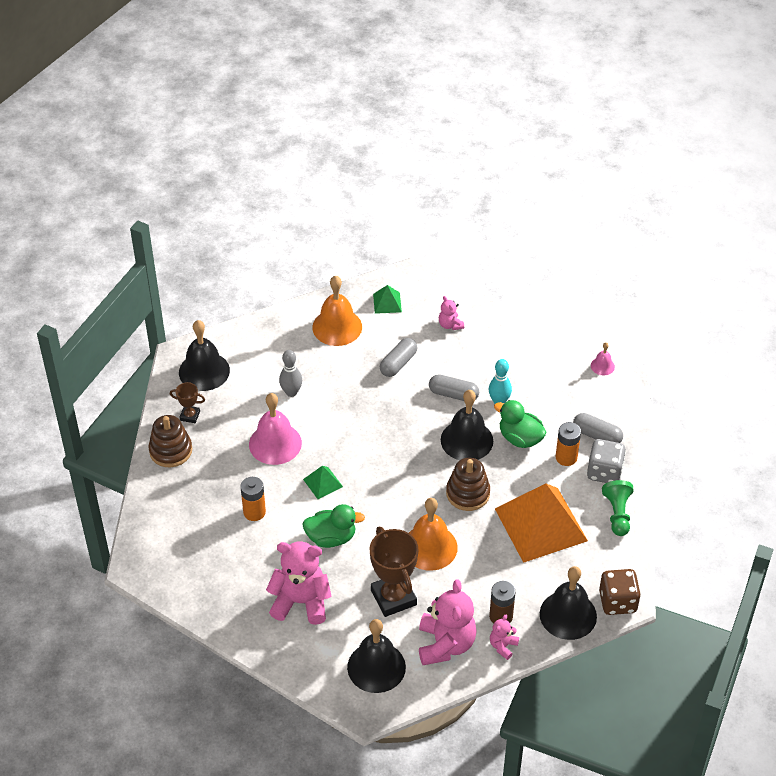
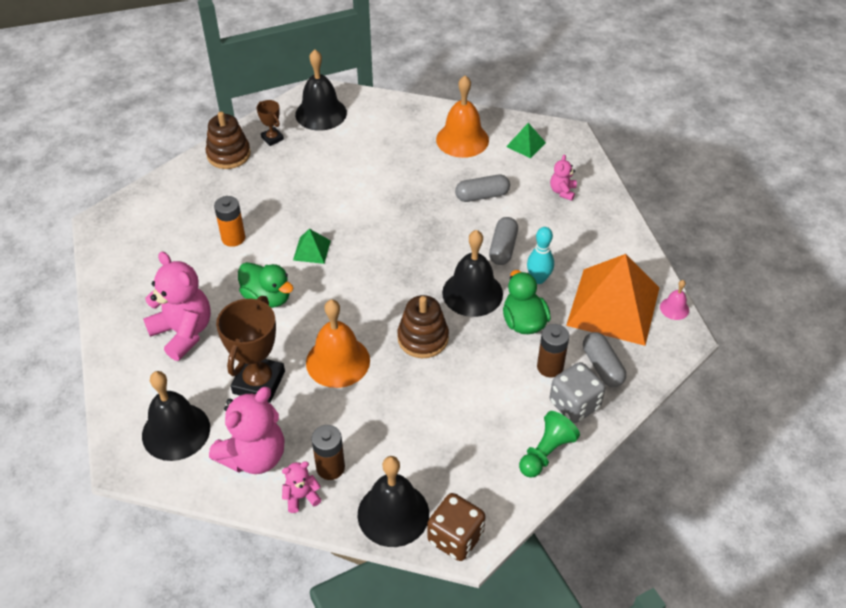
camera: 40 degrees right, 0 degrees up
(275, 443) = (310, 197): pink bell -> none
(291, 392) = (368, 167): grey bowling pin -> none
(453, 394) = (503, 248): grey capsule -> grey capsule turned 45 degrees clockwise
(541, 524) = (459, 411): orange pyramid -> orange pyramid (613, 306)
(566, 457) = (550, 367): orange battery -> brown battery

